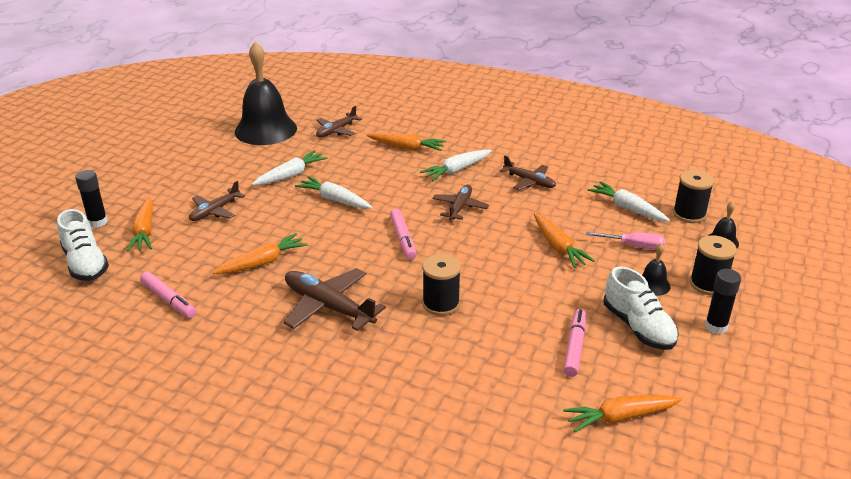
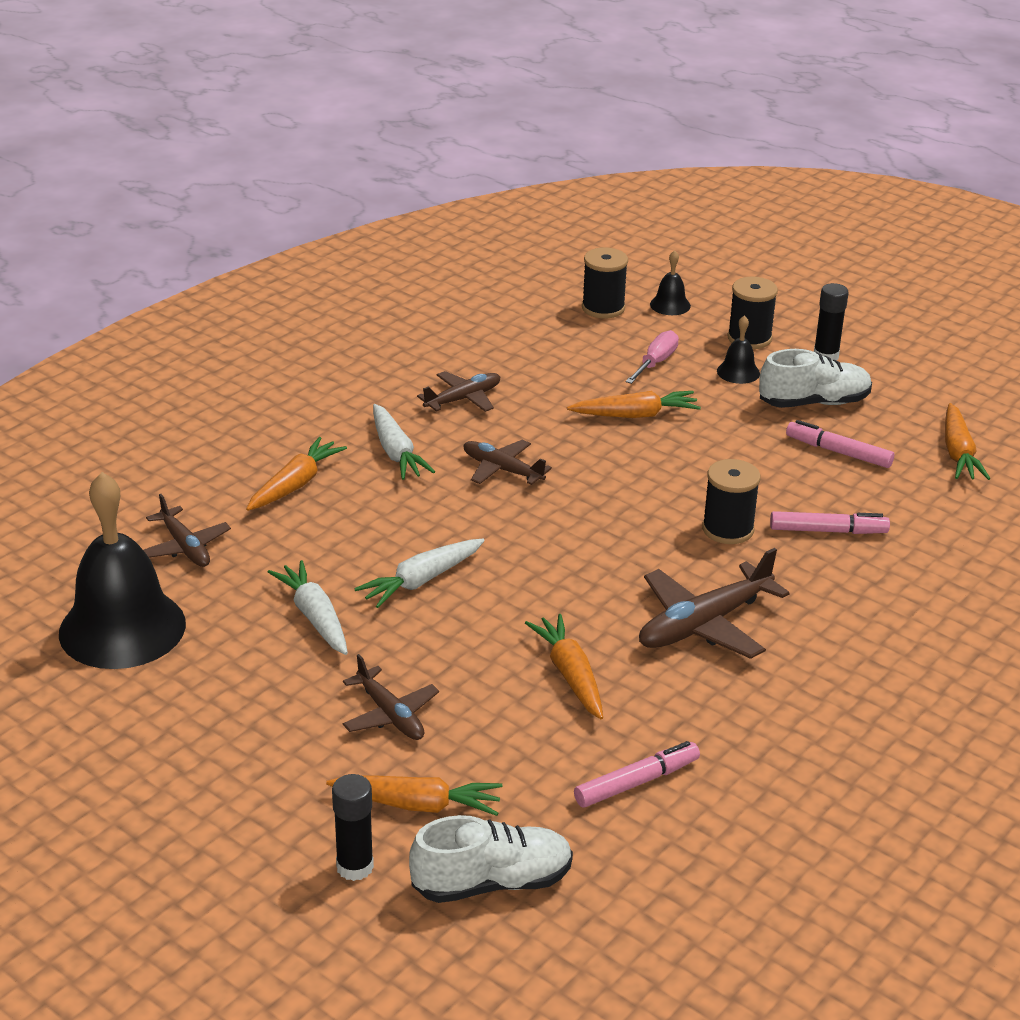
camera: 75 degrees left, 0 degrees up
(403, 239) = (562, 533): pink marker -> pink marker (828, 531)
(627, 208) = (569, 344): white carrot -> none

